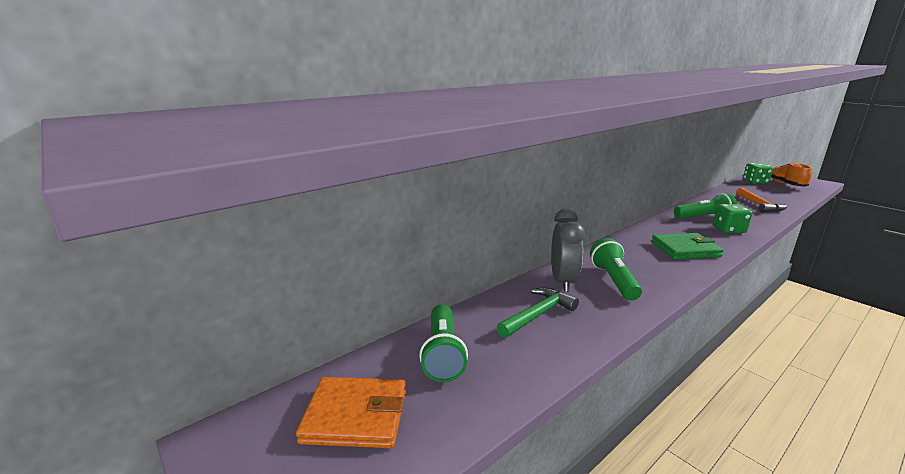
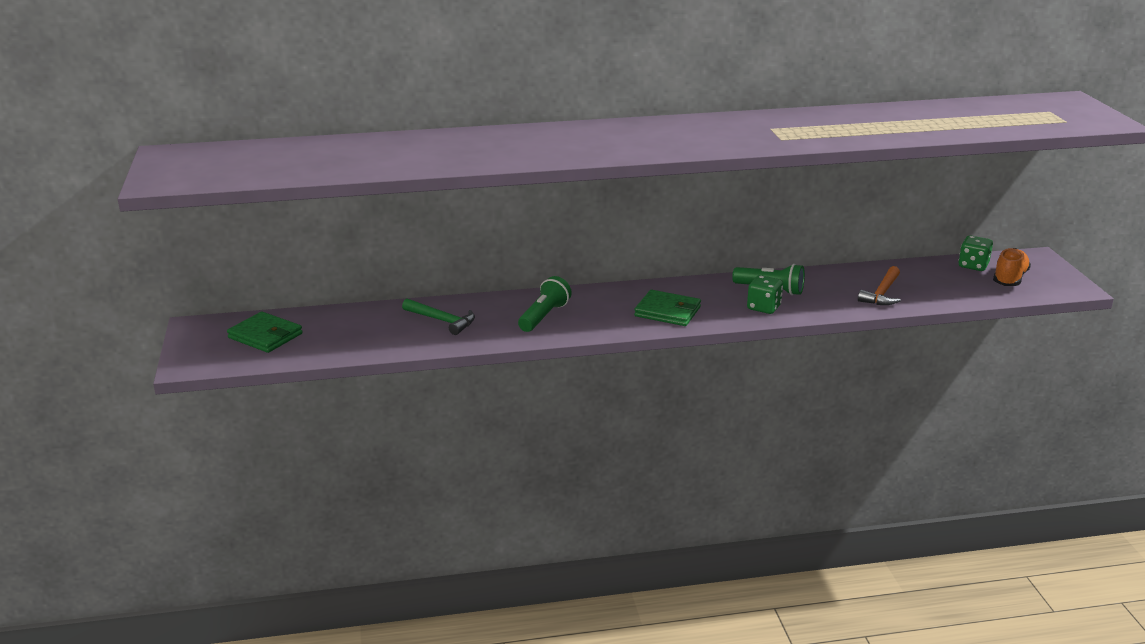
camera: 30 degrees right, 5 degrees up
(355, 416) = (265, 336): orange wallet -> green wallet
(443, 354) = (347, 323): green flashlight -> none
(538, 314) = (442, 321): green hammer -> green hammer turned 45 degrees clockwise
(563, 281) = (502, 306): grey clock -> none

